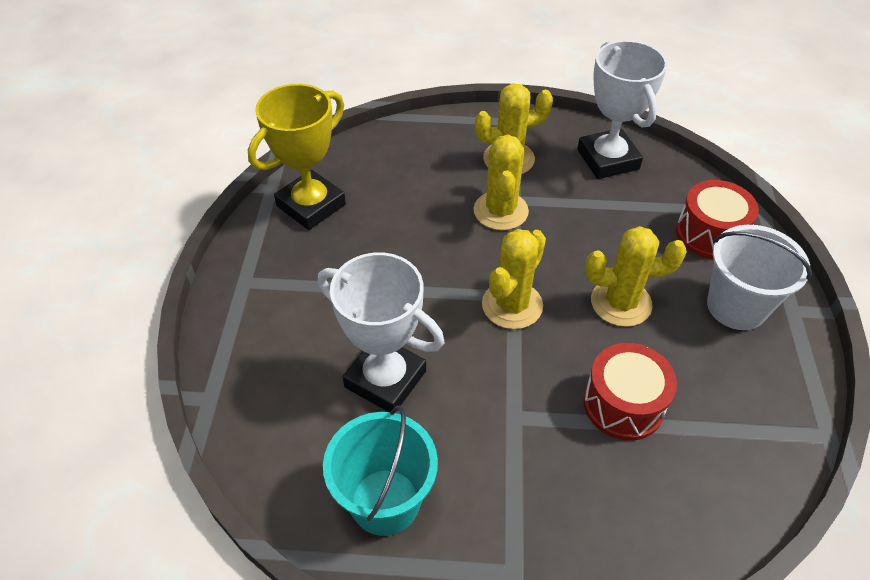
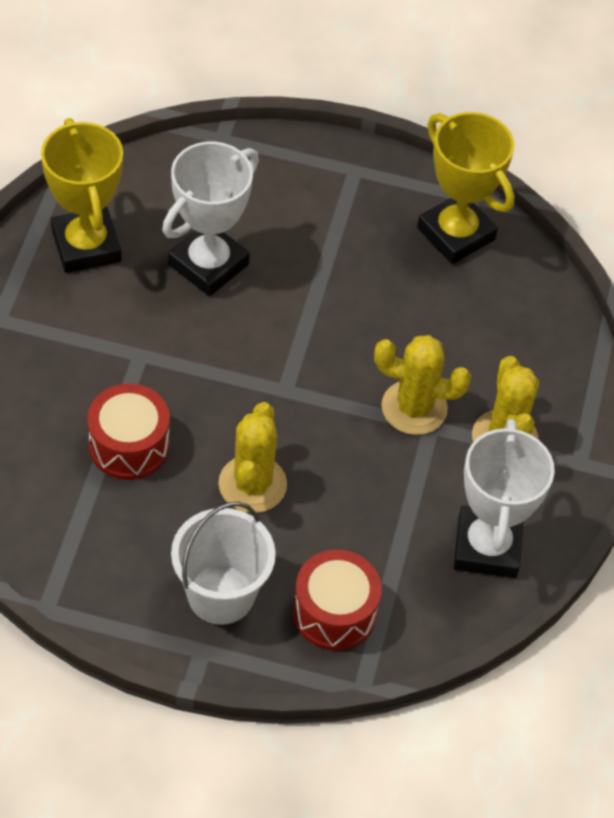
camera: 95 degrees right, 5 degrees up
(385, 501) = (86, 246): turquoise bucket -> yellow trophy
(512, 305) = (272, 385): yellow cactus -> none
(608, 159) = (487, 547): white trophy -> white trophy turned 75 degrees counterclockwise

